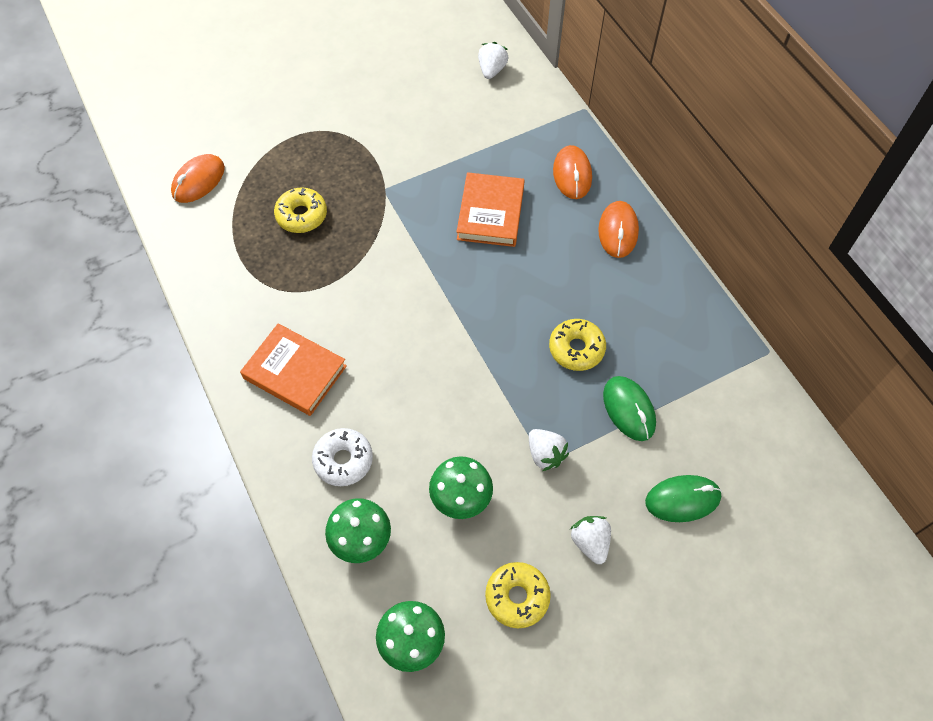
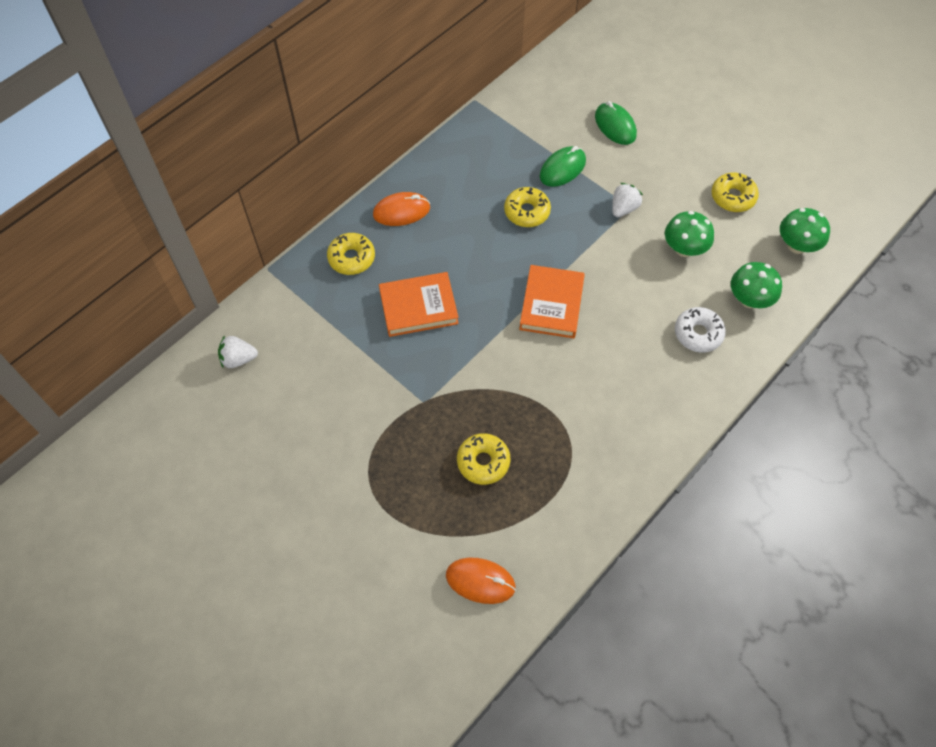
camera: 110 degrees left, 0 degrees up
(295, 372) = (643, 399): orange book -> orange book (551, 304)
(572, 174) = (351, 258): orange mouse -> yellow donut
(590, 542) = (673, 167): white strawberry -> none

